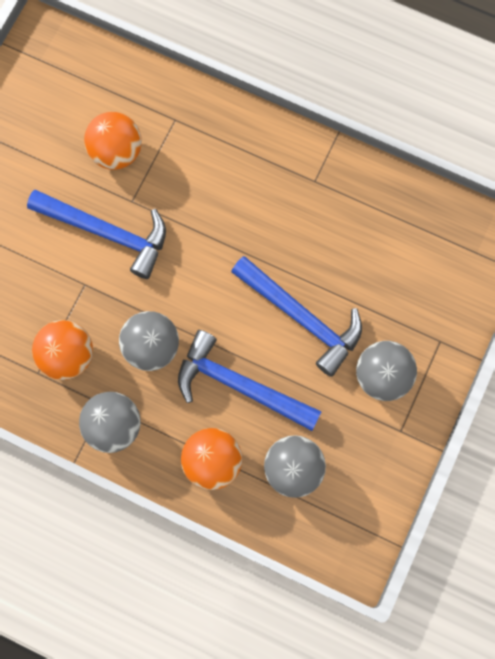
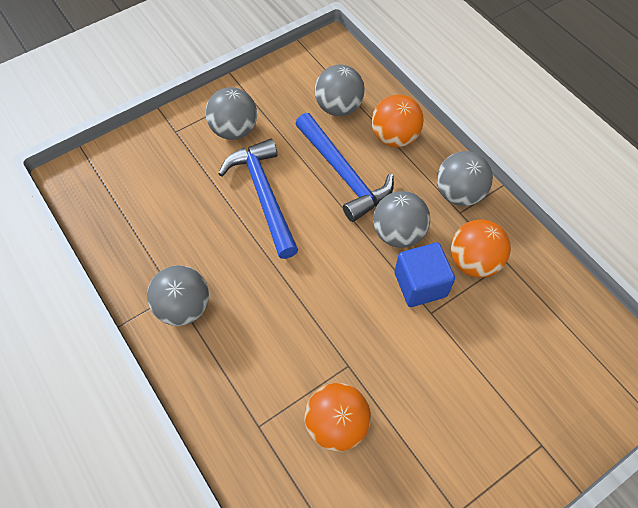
camera: 150 degrees left, 15 degrees down
(106, 306) = (420, 284): none -> blue cube
(107, 232) = (387, 348): blue hammer -> none
(297, 174) = (184, 307): none -> grey ball

